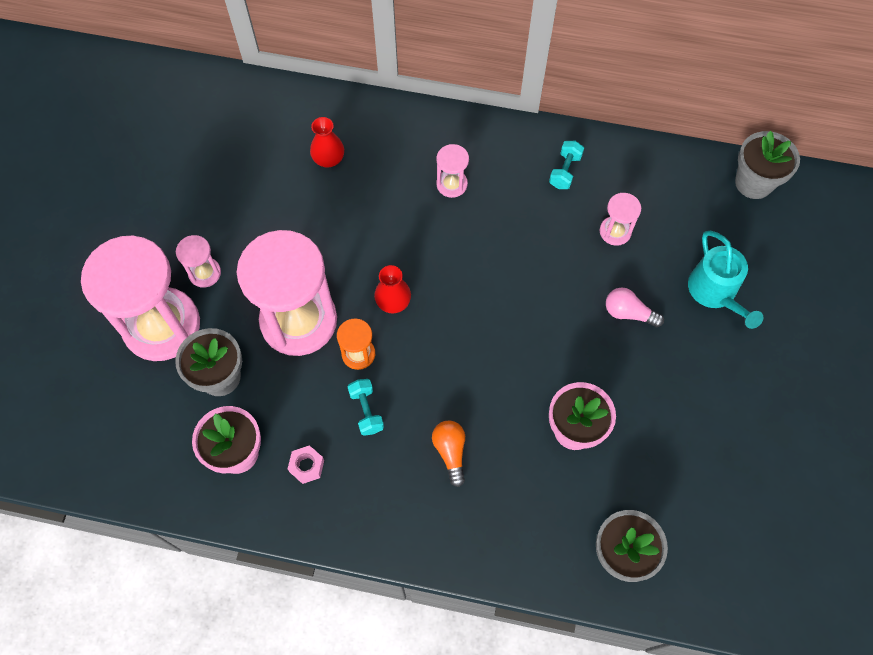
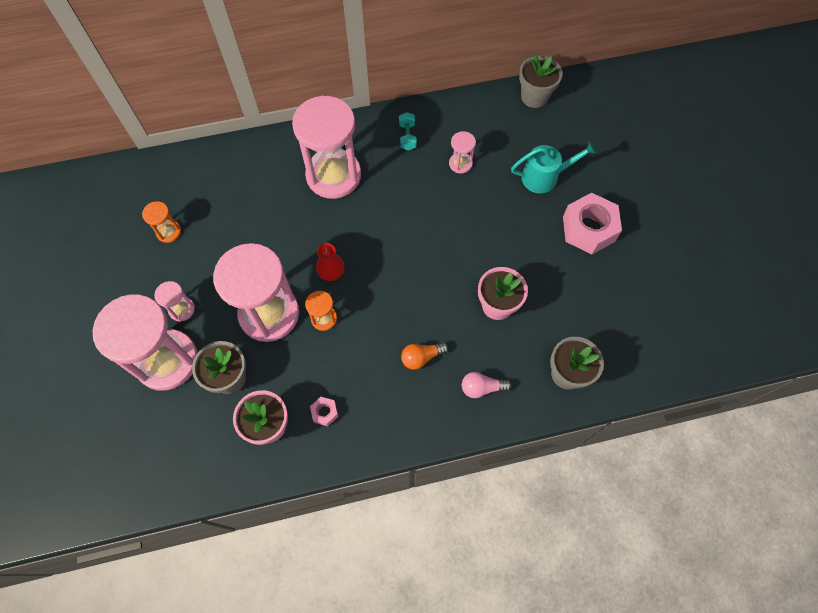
camera: 25 degrees left, 0 degrees up
(232, 175) = (169, 232): none -> orange hourglass
(328, 159) = (236, 192): red vase -> none
(366, 411) = (349, 355): turquoise dumbbell -> none
(450, 452) = (421, 357): orange light bulb -> orange light bulb turned 75 degrees counterclockwise
(452, 184) = (333, 175): pink hourglass -> pink hourglass, size x2.32
(628, 313) = (495, 213): pink light bulb -> pink light bulb (482, 388)
(715, 292) = (544, 177): turquoise watering can -> turquoise watering can turned 60 degrees counterclockwise
(740, 383) = (588, 229): none -> pink nut

